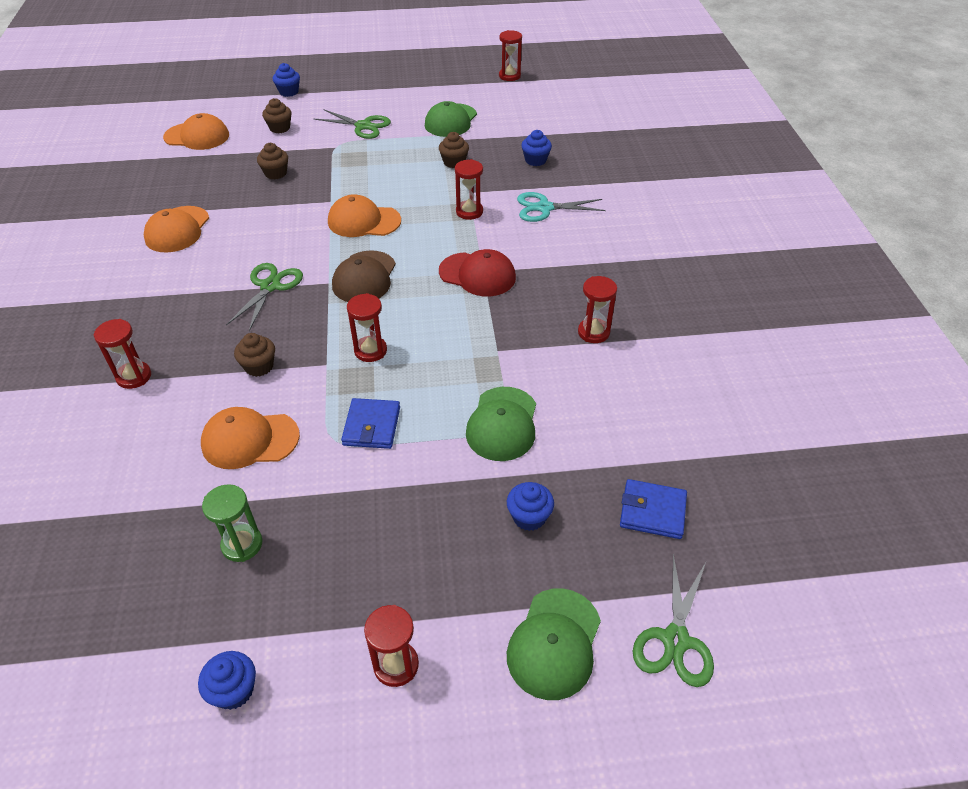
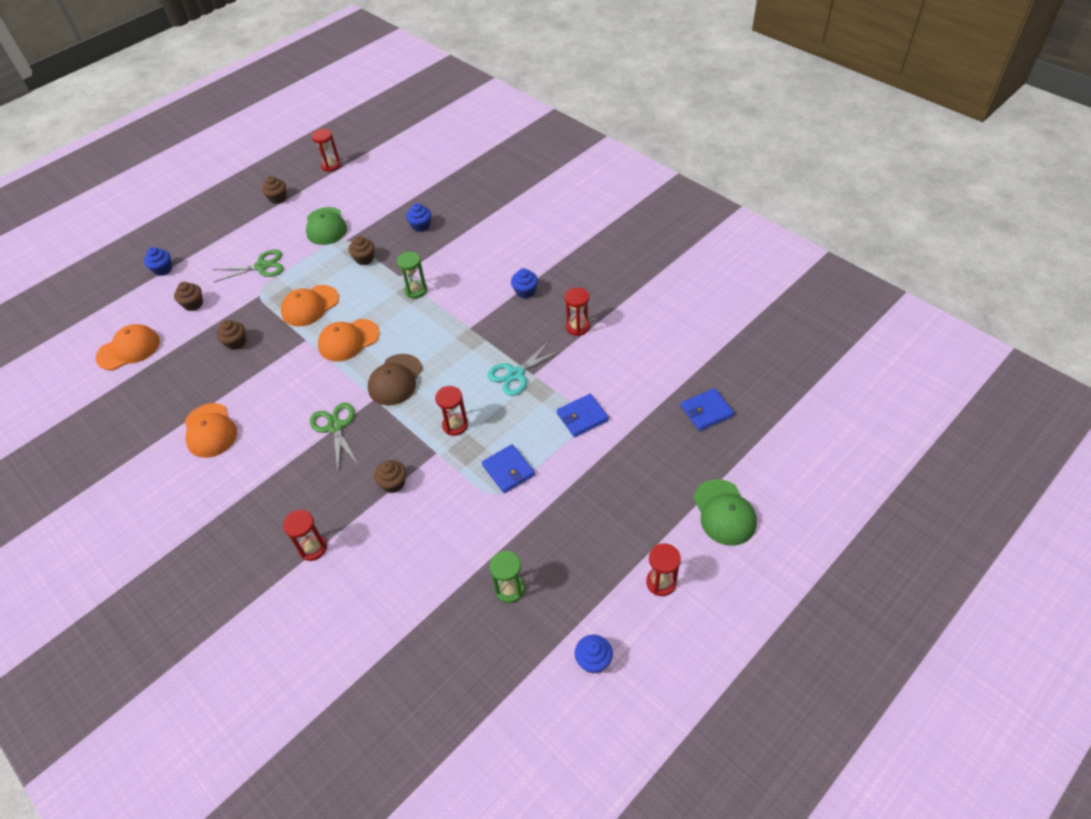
camera: 35 degrees left, 5 degrees up
(250, 440) = (442, 530): orange cap -> orange cap (310, 306)
(364, 277) = (395, 380): brown cap -> brown cap turned 45 degrees clockwise
(436, 81) = (278, 198): none -> brown cupcake
(469, 212) = (416, 290): red hourglass -> green hourglass
(477, 275) = (469, 332): red cap -> none
(502, 424) = (582, 417): green cap -> blue wallet
(529, 517) = (649, 459): blue cupcake -> blue cupcake (525, 291)
(544, 208) = (463, 259): turquoise scissors -> turquoise scissors (516, 374)
(675, 640) = (775, 468): green scissors -> none

